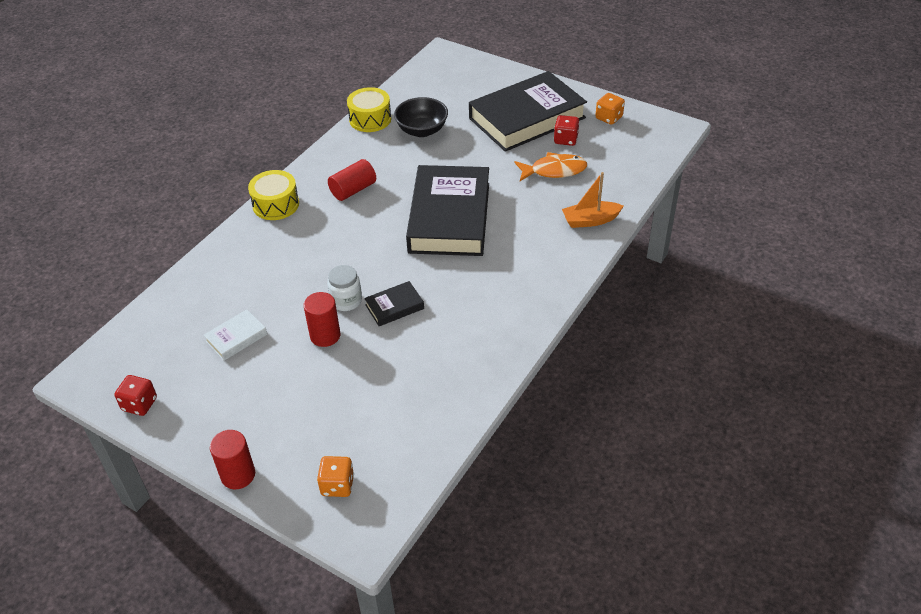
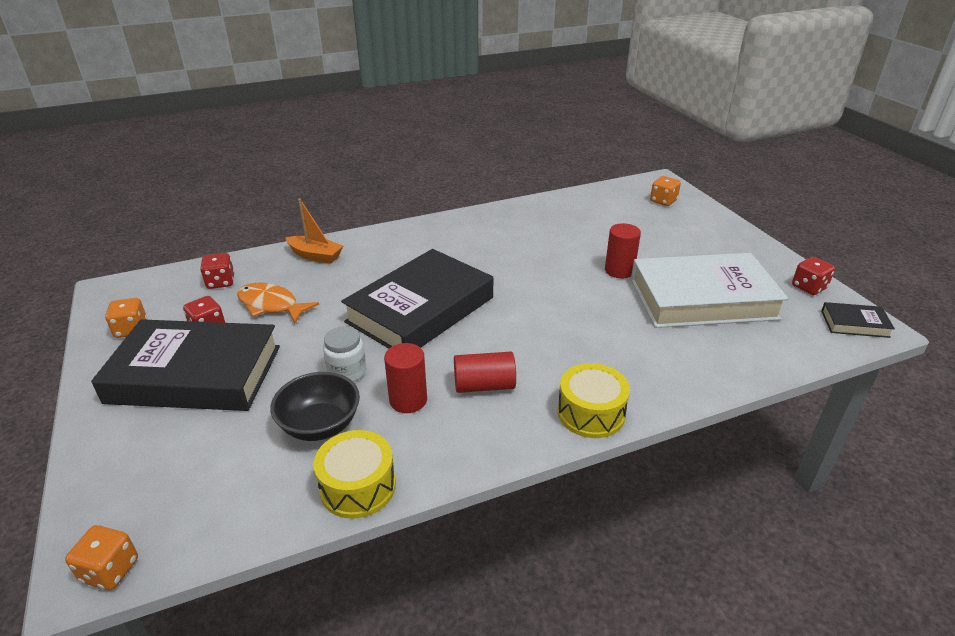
camera: 145 degrees left, 10 degrees down
(236, 338) = (702, 299): white book -> white book, size x2.37
(238, 475) = (731, 225): red cylinder -> red cylinder (408, 400)
(346, 301) = (582, 286): white jar -> white jar (347, 372)
(394, 307) = (544, 266): black book -> black book (854, 324)
(435, 57) = (110, 570): none -> orange dice
(617, 167) = (221, 282): none -> red dice

